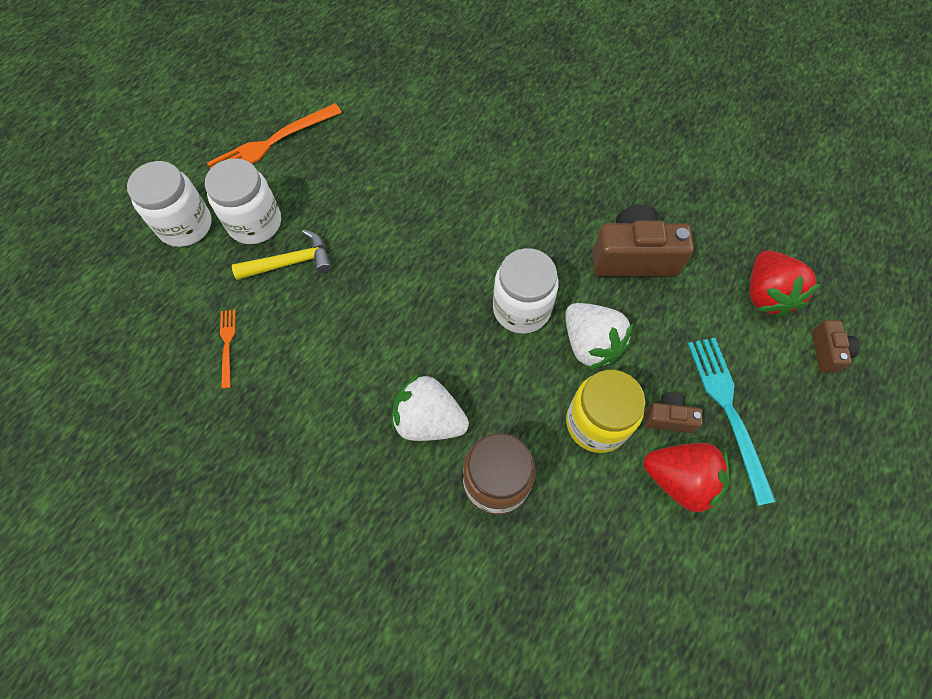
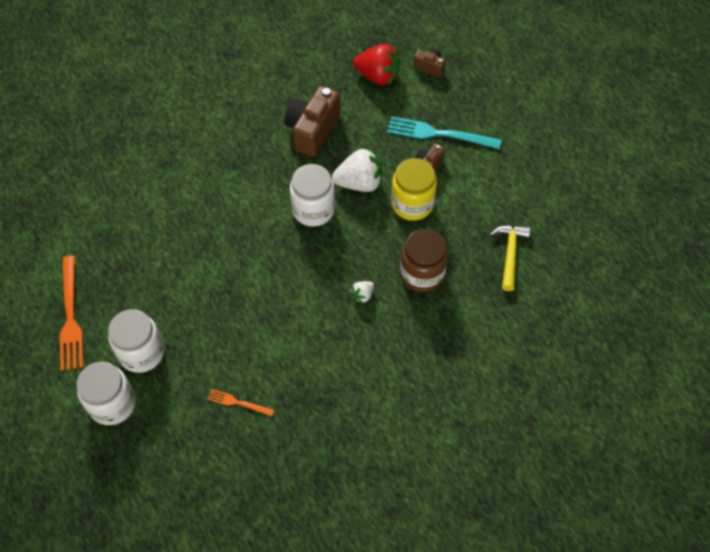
camera: 65 degrees left, 5 degrees down
(291, 262) = (192, 338): yellow hammer -> yellow hammer (510, 254)
(429, 420) = (362, 295): white strawberry -> white strawberry, size x0.48
(680, 480) = (467, 178): red strawberry -> none

